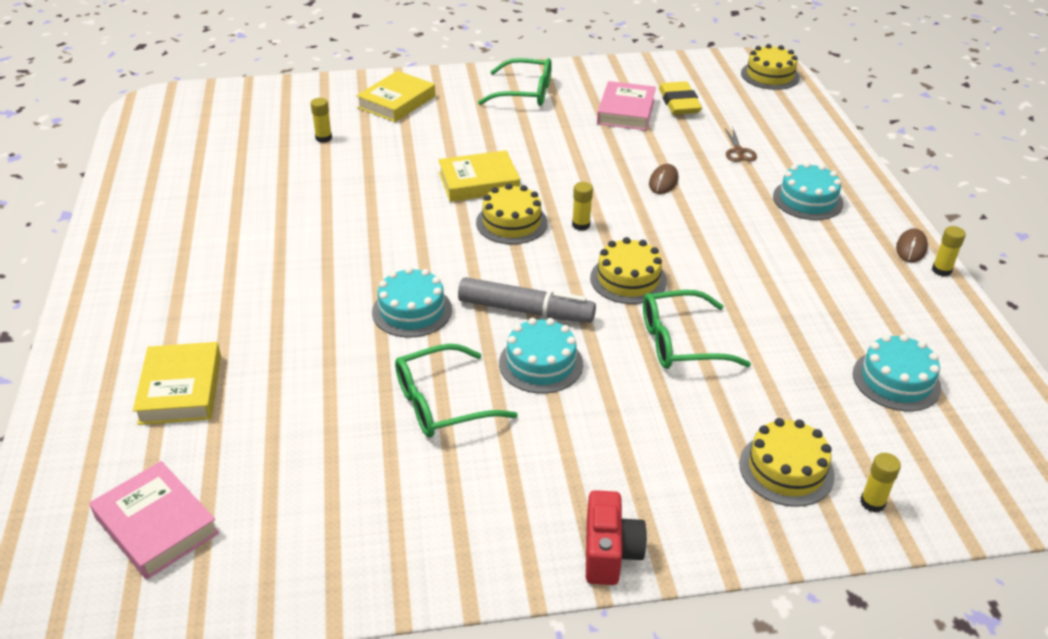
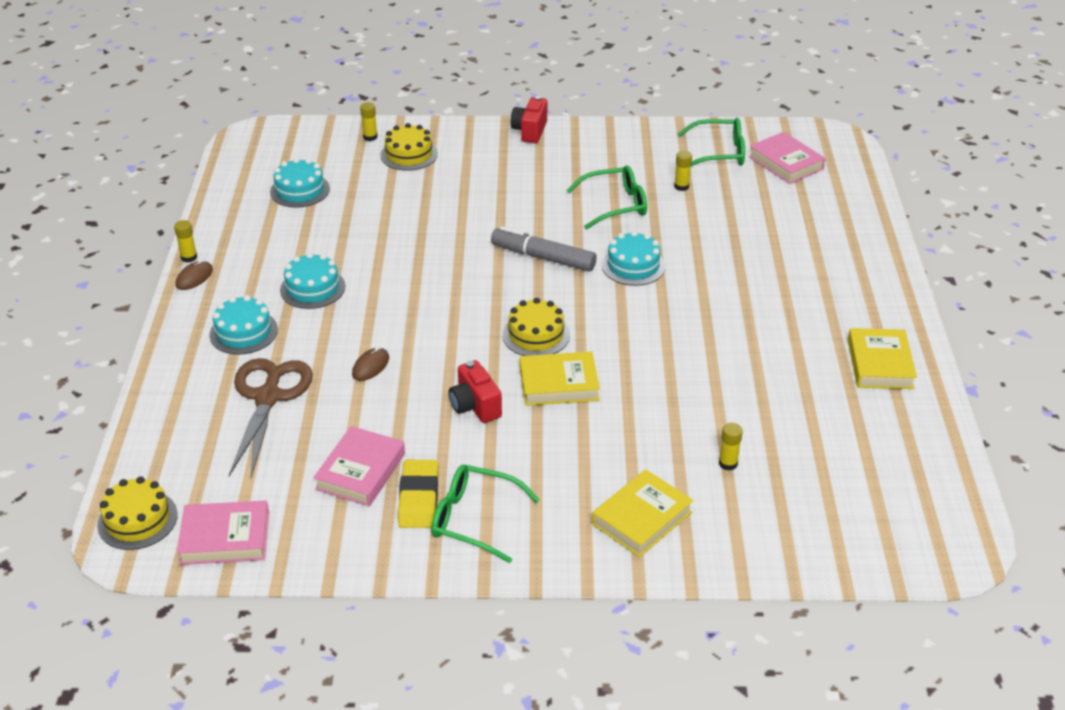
camera: 170 degrees left, 0 degrees up
(181, 389) = (798, 228): yellow book -> yellow book (879, 364)
(541, 363) = (541, 221): turquoise cake -> turquoise cake (312, 288)
(551, 159) = (475, 406): none -> red camera
(581, 225) = (472, 326): yellow glue stick -> yellow glue stick (681, 186)
(628, 279) = (451, 274): yellow cake -> none
(679, 103) = (288, 479): yellow eraser -> yellow eraser (418, 498)
(680, 342) = (434, 226): green glasses -> green glasses (719, 153)
(699, 71) = (225, 538): none -> pink book
(738, 151) = (268, 397): brown scissors -> brown scissors, size x2.32

